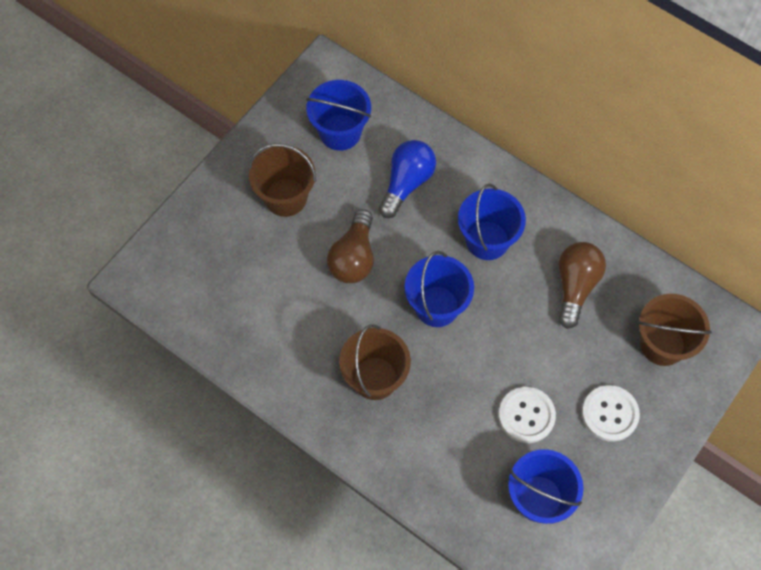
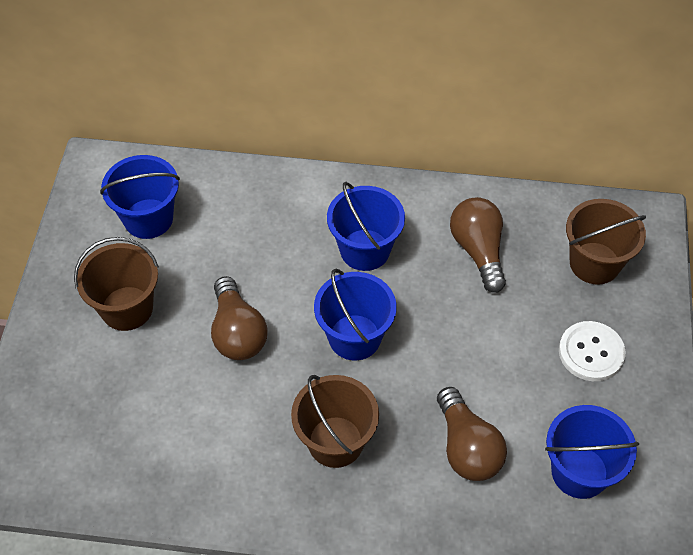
camera: 30 degrees left, 10 degrees down
(407, 183) = (249, 235): blue light bulb -> none
(467, 434) = (467, 447): none -> brown light bulb
(526, 415) = (513, 397): white button -> none

